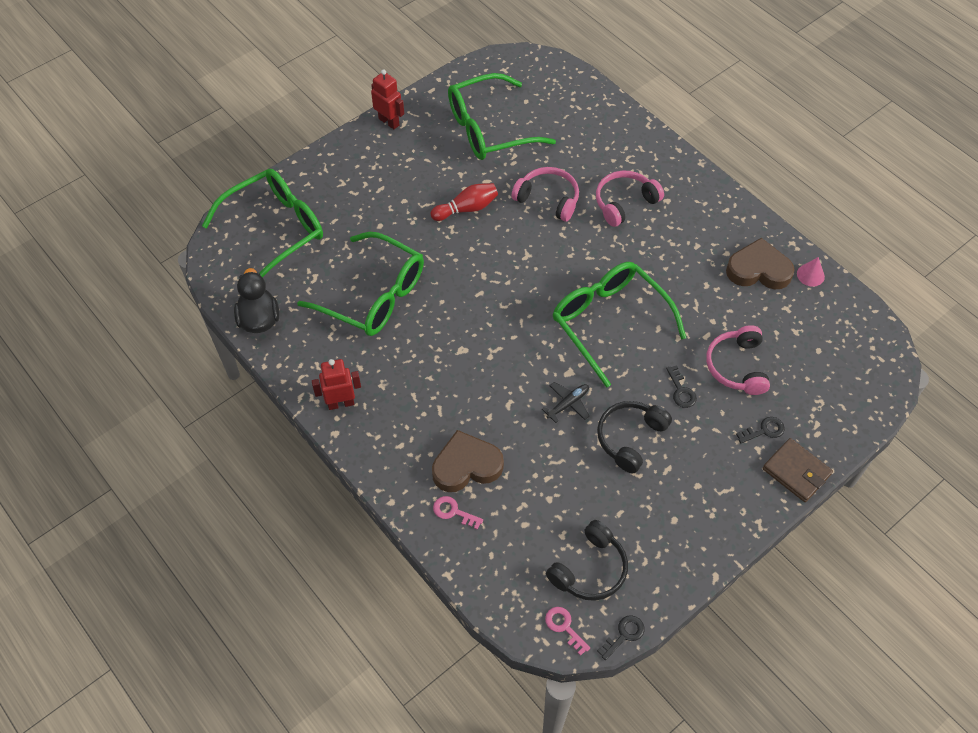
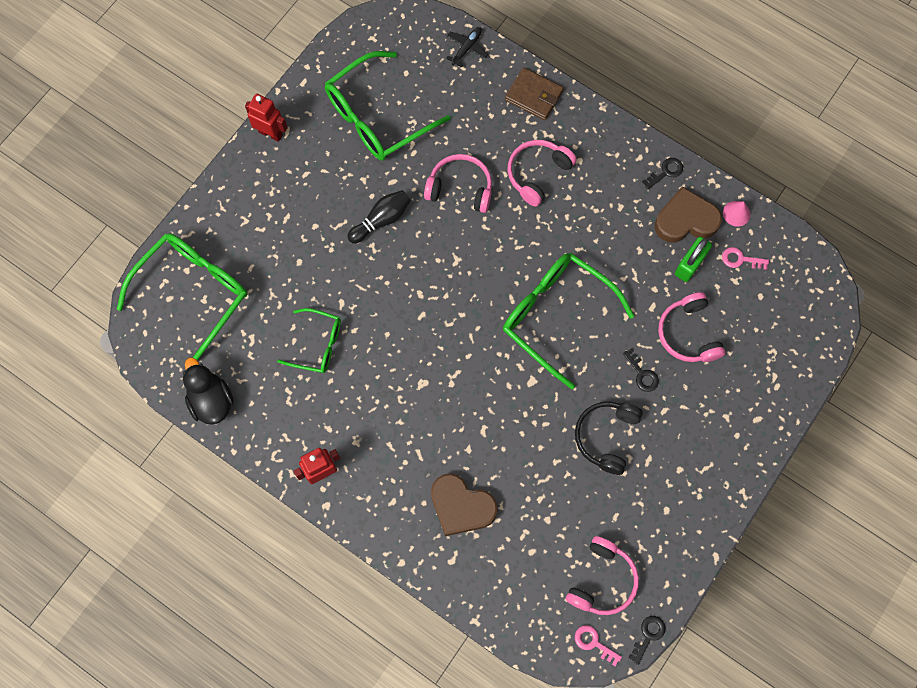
camera: 15 degrees left, 15 degrees up
(373, 295) = (317, 344): green glasses -> green glasses, size x0.56
(453, 512) = (462, 557): pink key -> pink key (740, 259)
(466, 209) = (381, 220): red bowling pin -> black bowling pin
(466, 466) = (461, 506): brown heart -> brown heart turned 120 degrees counterclockwise
(568, 404) = (539, 415): black plane -> black plane (467, 48)
(590, 569) = (602, 580): black headphones -> pink headphones
(753, 308) = (690, 264): none -> green padlock
(764, 430) = (728, 396): black key -> black key (665, 172)
(796, 472) = (766, 431): brown wallet -> brown wallet (534, 95)

